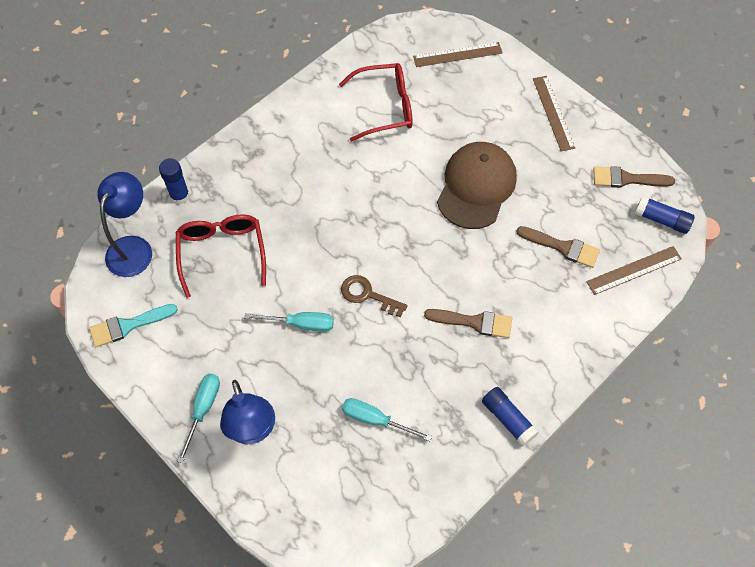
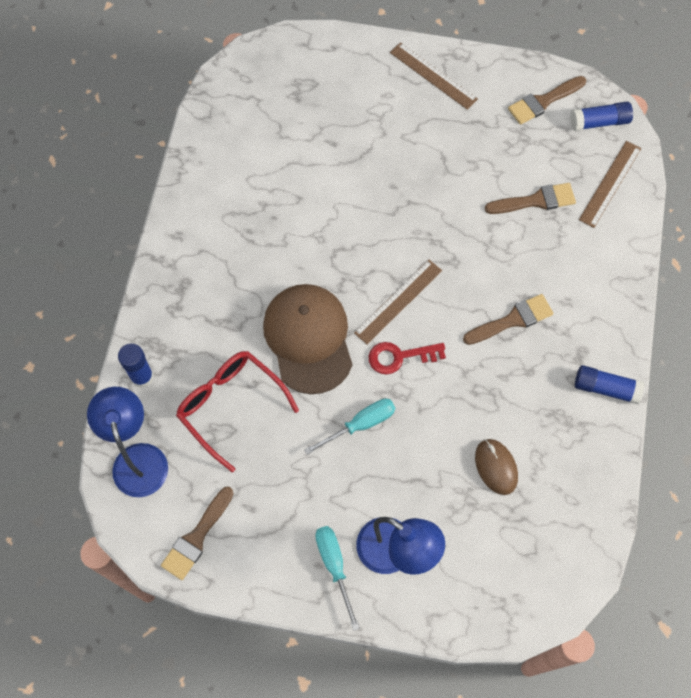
camera: 35 degrees left, 5 degrees up
(128, 325) = (197, 537): turquoise brush -> brown brush
(367, 295) = (399, 357): brown key -> red key
(375, 420) = (496, 467): turquoise screwdriver -> brown mouse
(385, 107) = (274, 163): red glasses -> none
(457, 55) = (302, 69): brown ruler -> brown ruler (398, 301)
(476, 187) = (418, 190): brown cap -> brown cap (308, 339)

